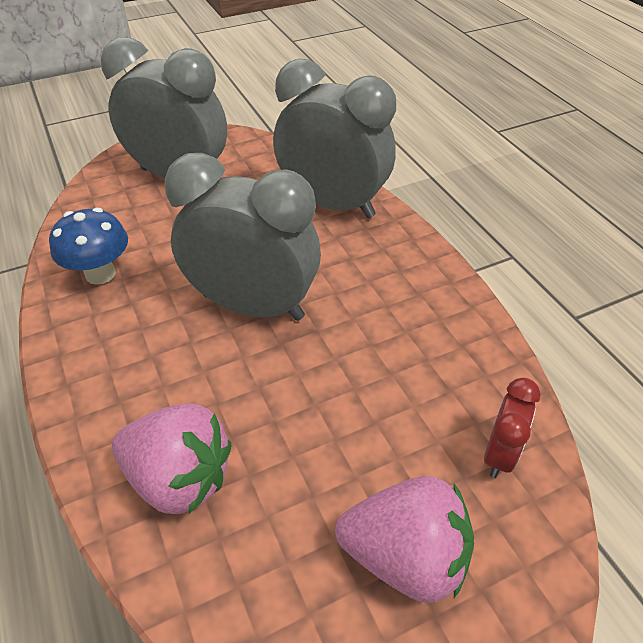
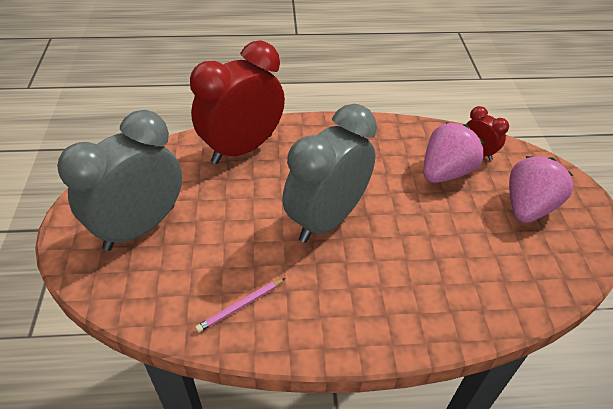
camera: 70 degrees left, 0 degrees up
(100, 274) = (240, 306): blue mushroom -> pink pencil
(179, 478) = (459, 291): pink strawberry -> pink strawberry (445, 172)
(332, 204) = (242, 148): grey clock -> red clock

